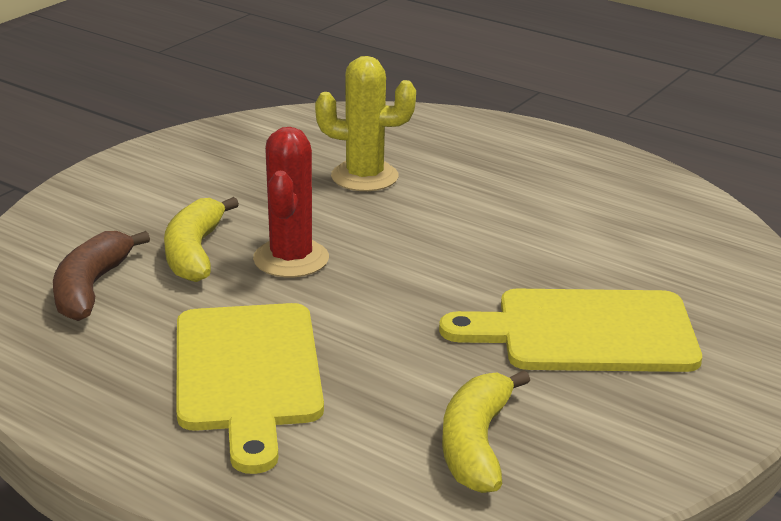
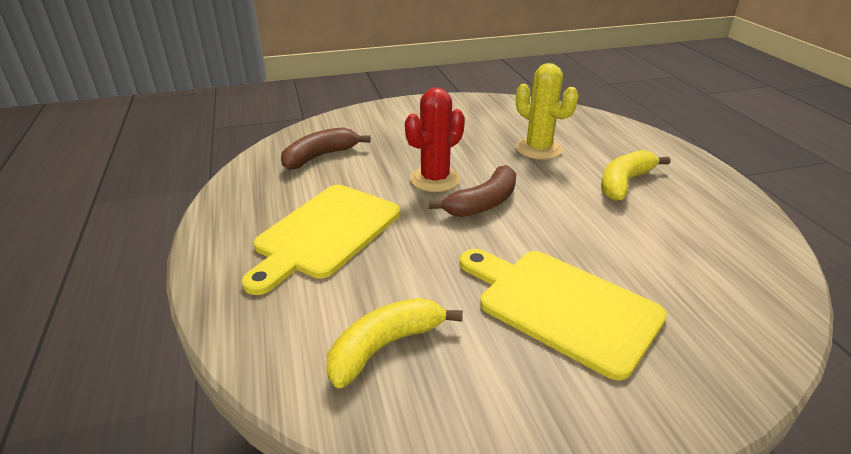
camera: 40 degrees right, 5 degrees up
(194, 252) = (391, 157): yellow banana -> yellow banana (624, 183)
(384, 264) = (483, 203): none -> brown banana

